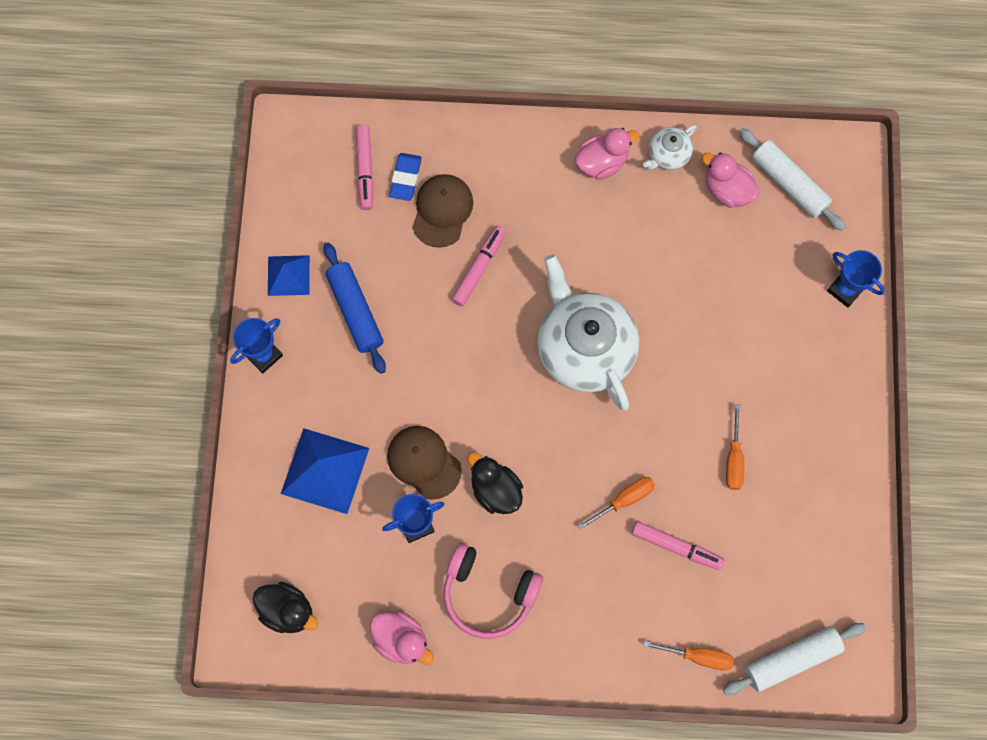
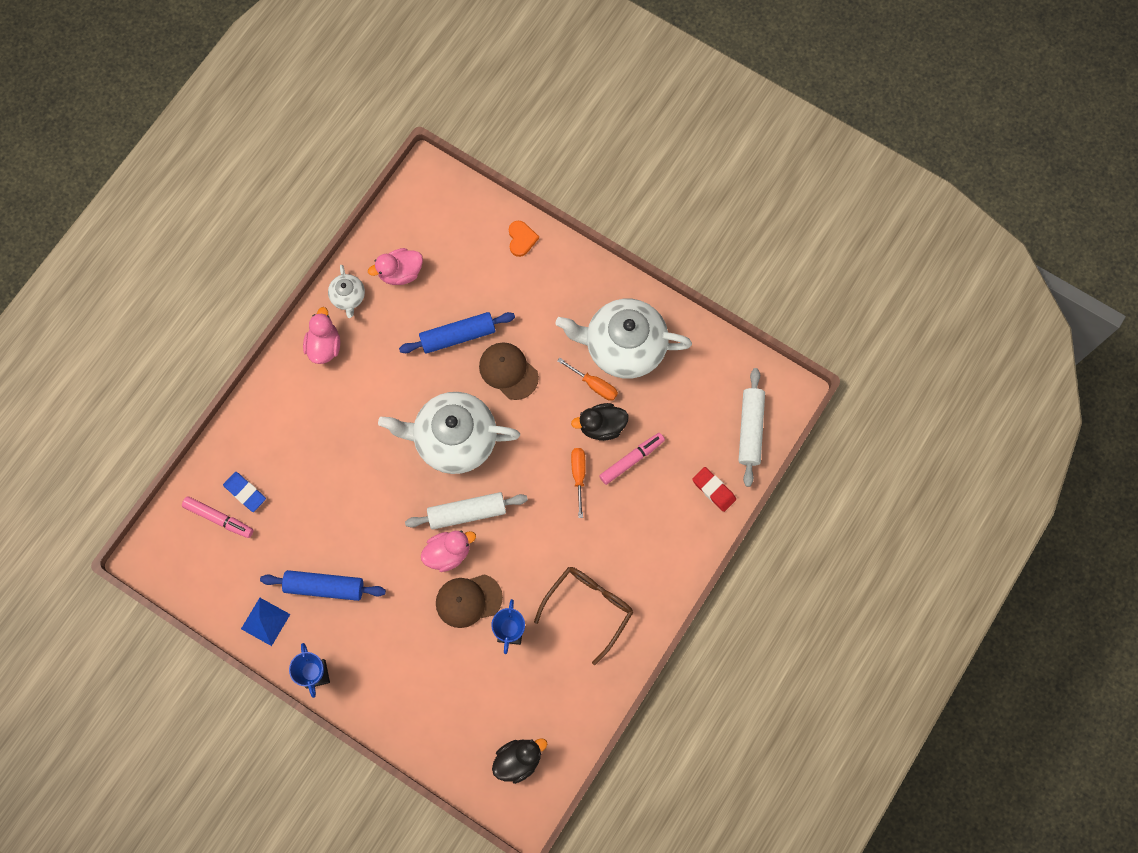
camera: 60 degrees left, 0 degrees up
(325, 470) = (431, 676): blue pyramid -> none
(401, 640) = (586, 688): pink duck -> pink duck (448, 553)
(442, 211) = (288, 480): brown cap -> brown cap (508, 371)
(479, 268) = (348, 478): pink marker -> none
(488, 593) = (589, 607): pink headphones -> brown glasses
(495, 490) = (519, 561): black duck -> black duck (601, 426)
(697, 287) = (458, 336): none -> blue rolling pin
(698, 656) = (713, 490): orange screwdriver -> red eraser
(789, 183) = (422, 229): white rolling pin -> white rolling pin (467, 512)
(797, 466) = (623, 346): none -> white teapot
(845, 290) = (521, 239): blue trophy -> orange heart

